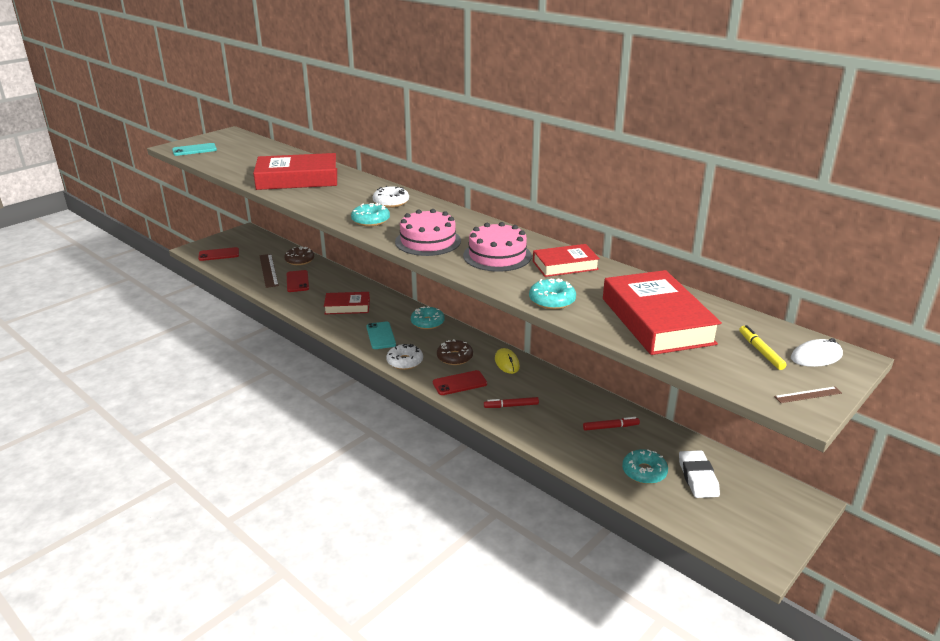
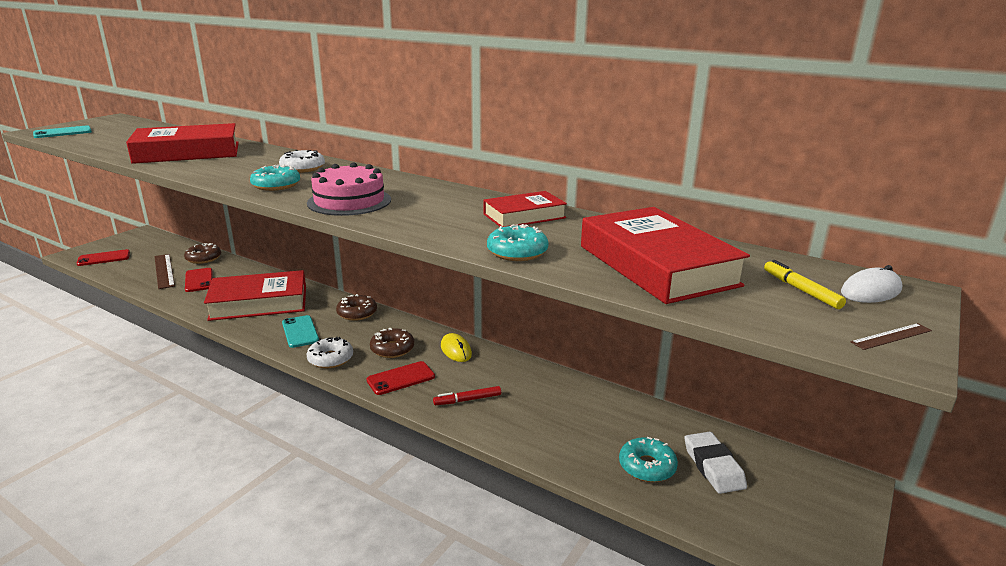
camera: 10 degrees left, 5 degrees down
(347, 307) = (259, 303): red book -> red book, size x1.74
(427, 322) = (357, 313): turquoise donut -> brown donut
(497, 256) = (438, 211): pink cake -> none
(610, 427) = (593, 414): red marker -> none

